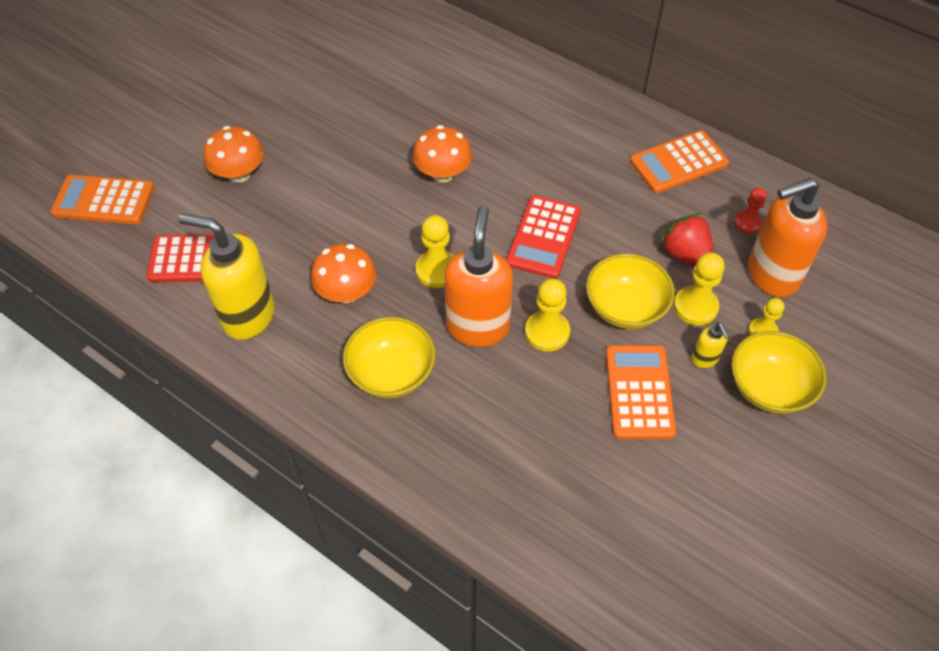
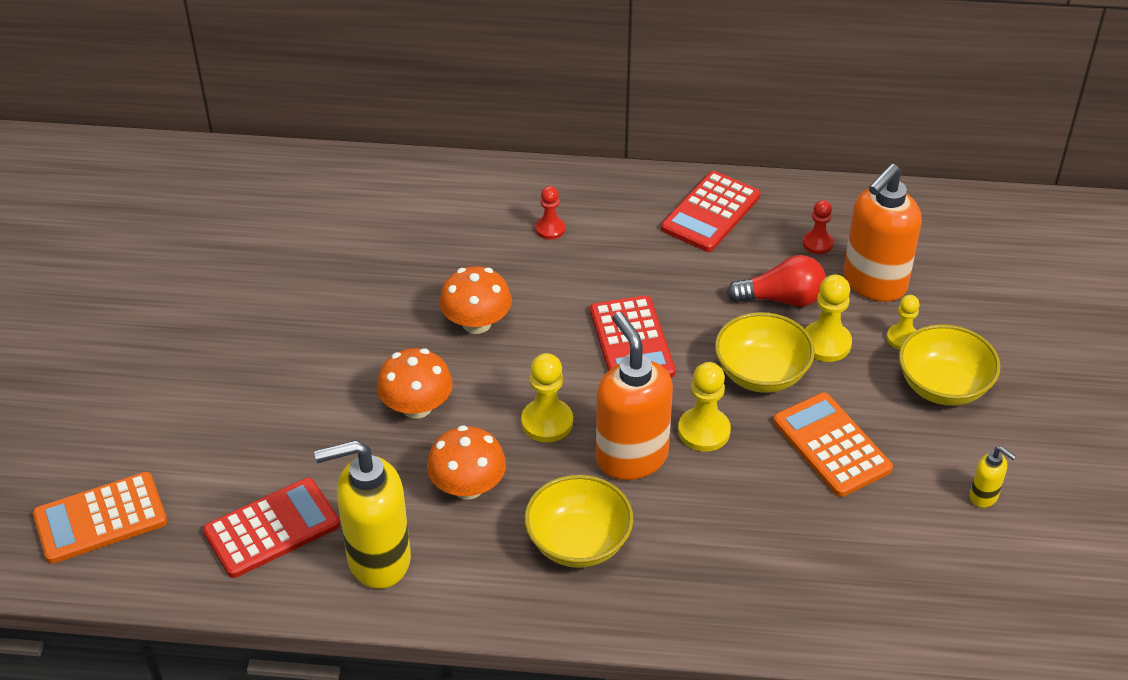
camera: 30 degrees left, 10 degrees down
(239, 173) = (243, 420): orange mushroom -> orange mushroom (417, 407)
(547, 125) = (550, 229): none -> red pawn
(678, 163) = (711, 212): orange calculator -> red calculator
(685, 255) = (782, 299): red strawberry -> red light bulb
(705, 359) = (869, 387): yellow soap dispenser -> yellow soap dispenser (984, 496)

